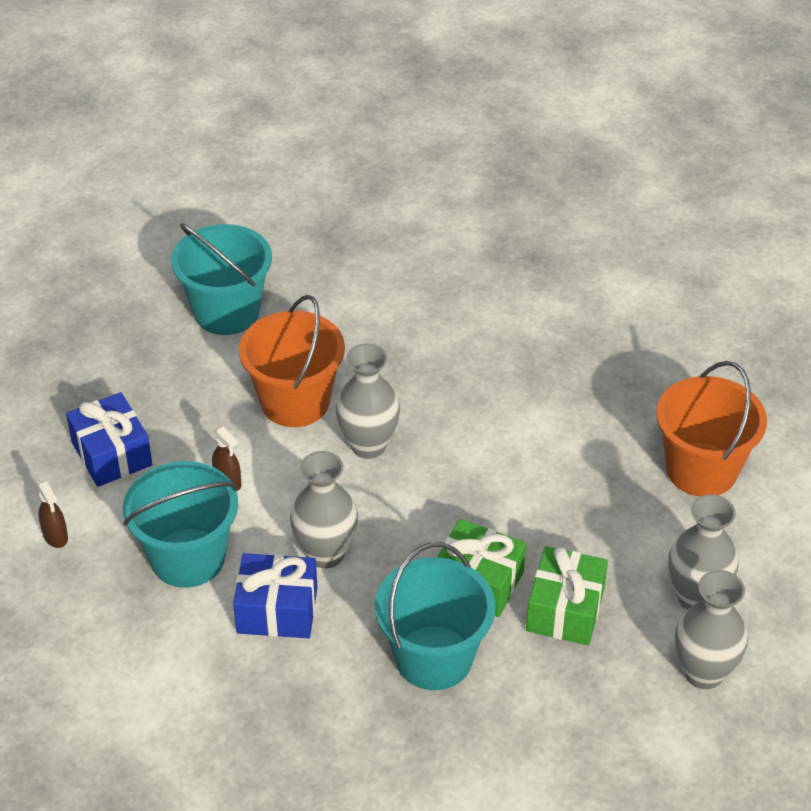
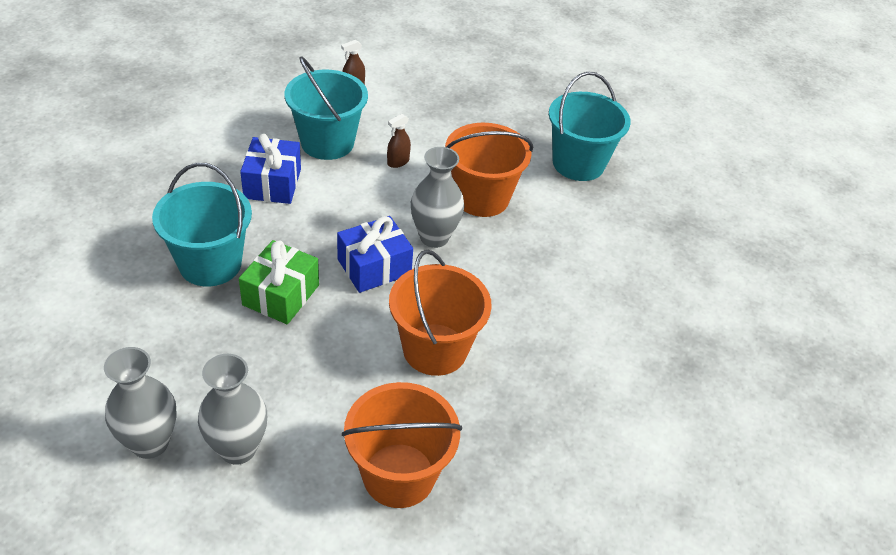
camera: 85 degrees right, 0 degrees up
(112, 454) = (427, 109): blue gift -> blue gift (374, 267)
(326, 553) = (322, 209): grey vase -> none
(541, 444) = (435, 349): none -> orange bucket
(565, 610) = (241, 349): green gift -> none

